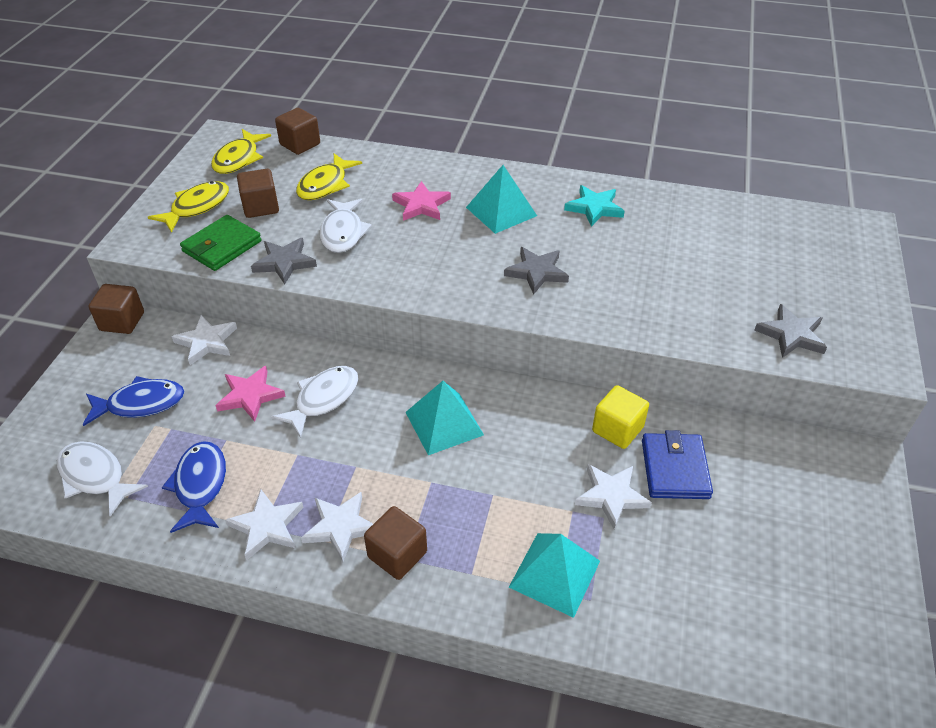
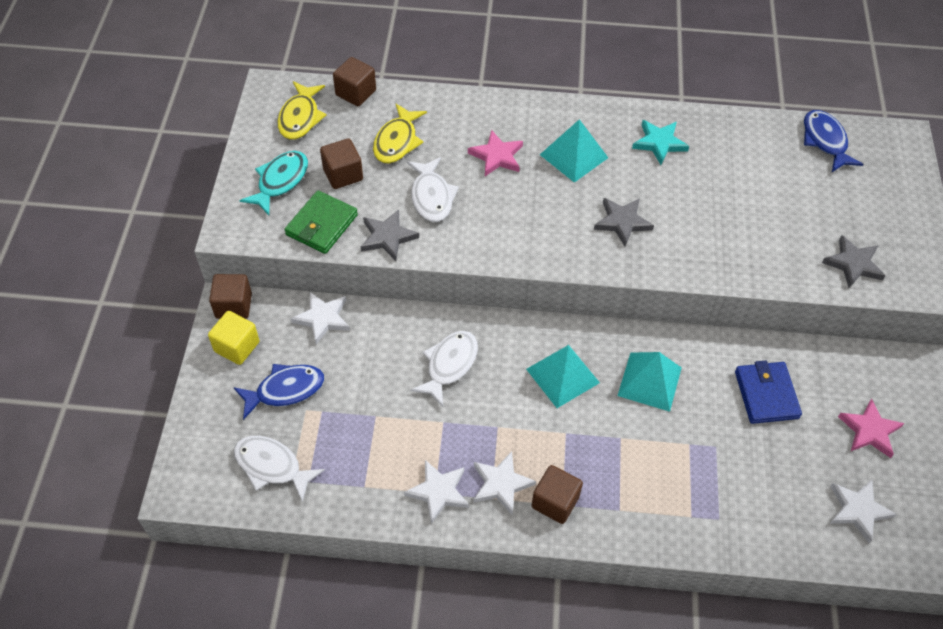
camera: 10 degrees left, 10 degrees up
(197, 207) = (280, 181): yellow fish -> turquoise fish
(200, 485) = (368, 462): blue fish -> blue fish (825, 141)
(250, 395) = (382, 369): pink star -> pink star (869, 430)
(555, 574) = (686, 501): turquoise pyramid -> turquoise pyramid (649, 381)
(611, 496) = (718, 426): white star -> white star (858, 510)
(617, 429) = (712, 363): yellow cube -> yellow cube (237, 347)

